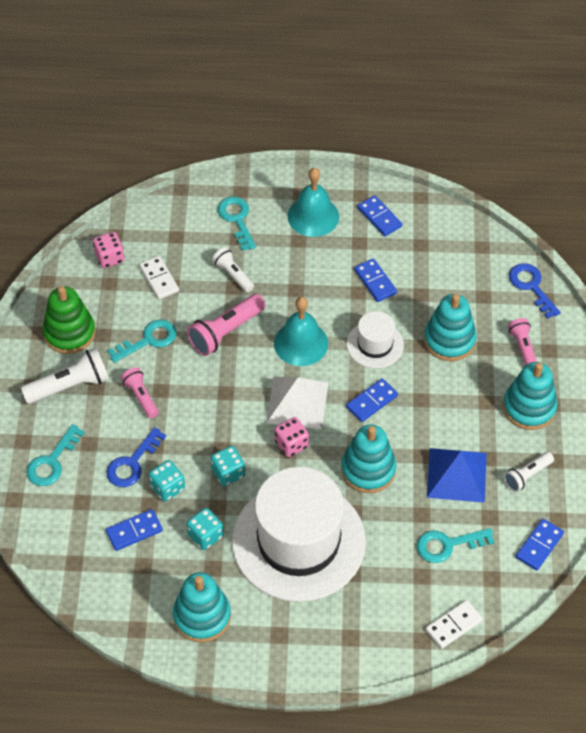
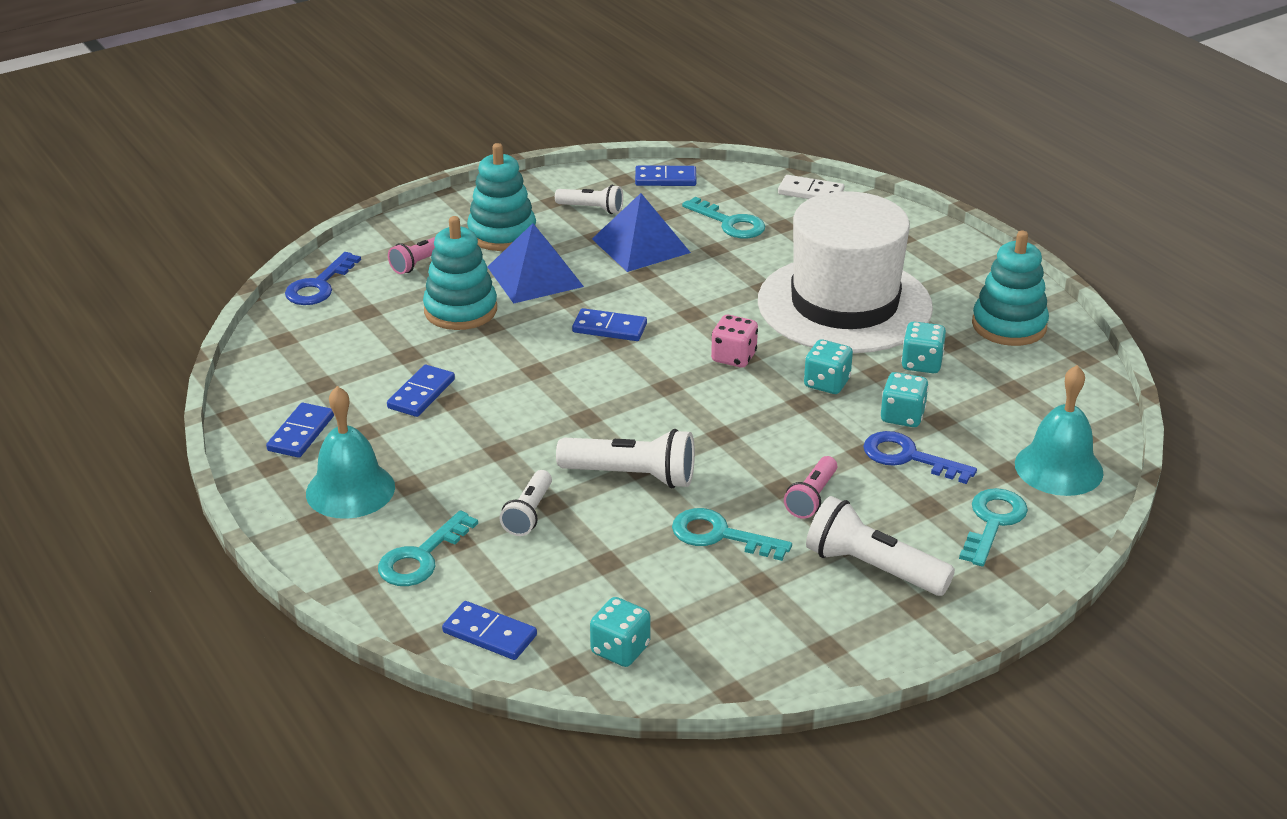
camera: 125 degrees left, 20 degrees down
(52, 462) = (992, 522): turquoise key -> turquoise key turned 60 degrees counterclockwise
(69, 333) = (794, 616): green stacking toy -> none
(109, 258) = (620, 649): pink dice -> turquoise dice
(132, 463) = (908, 457): blue key -> blue key turned 150 degrees counterclockwise
(134, 531) = (986, 413): blue domino -> blue domino (489, 634)
(159, 279) = (607, 578): white domino -> none
(226, 332) = (632, 476): pink flashlight -> white flashlight
(297, 402) = (672, 376): white pyramid -> none
(301, 343) = (582, 410): turquoise bell -> turquoise bell (1058, 468)
(368, 470) = (702, 297): turquoise stacking toy -> none
(375, 344) = (523, 357): white hat -> none
(461, 397) = (535, 276): none -> blue pyramid

